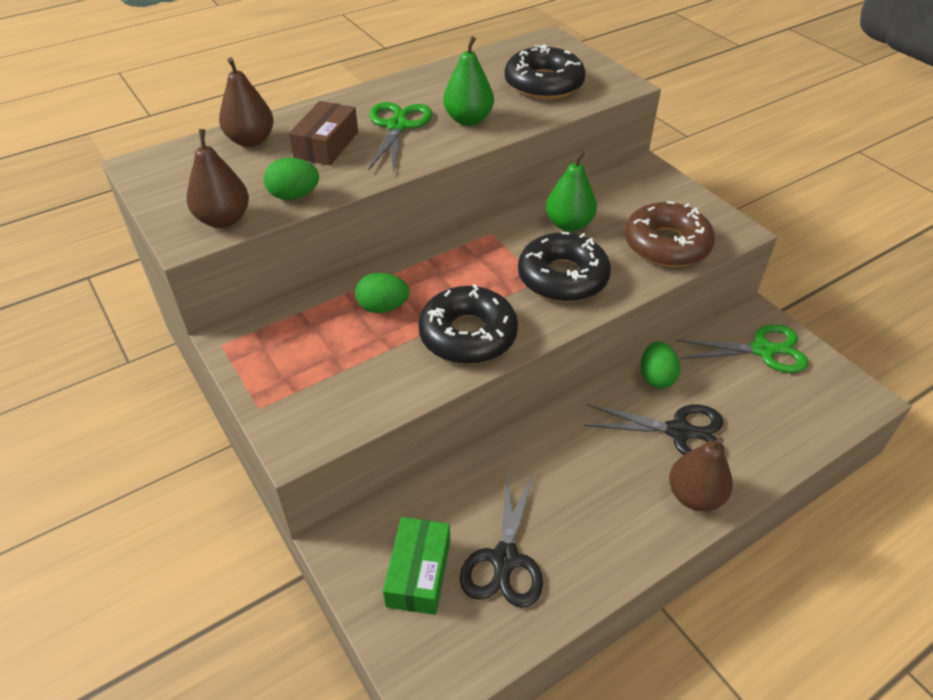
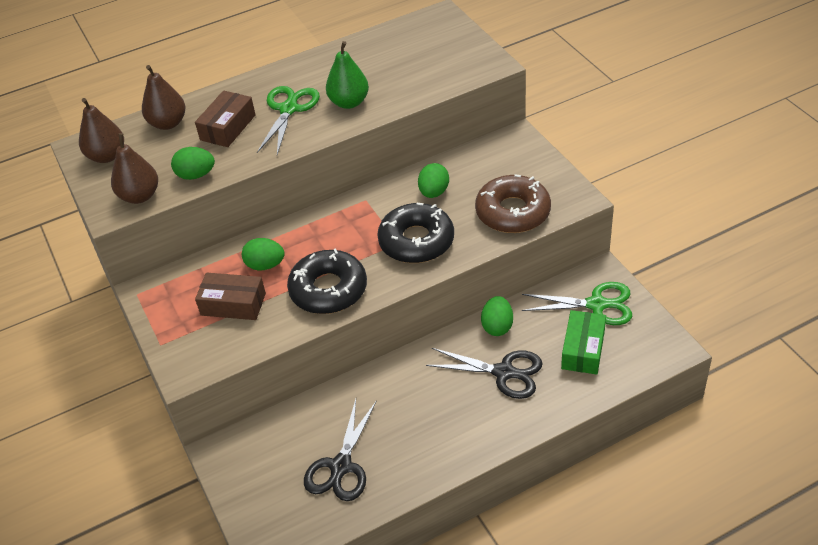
camera: 10 degrees right, 0 degrees up
(349, 355) = (233, 304): none -> brown box
(419, 573) = (274, 473): green box -> green box (583, 349)
(543, 84) = (422, 65): black donut -> none
(569, 224) = (434, 192): green pear -> green egg
(694, 496) = (502, 424): brown pear -> brown pear (107, 156)

